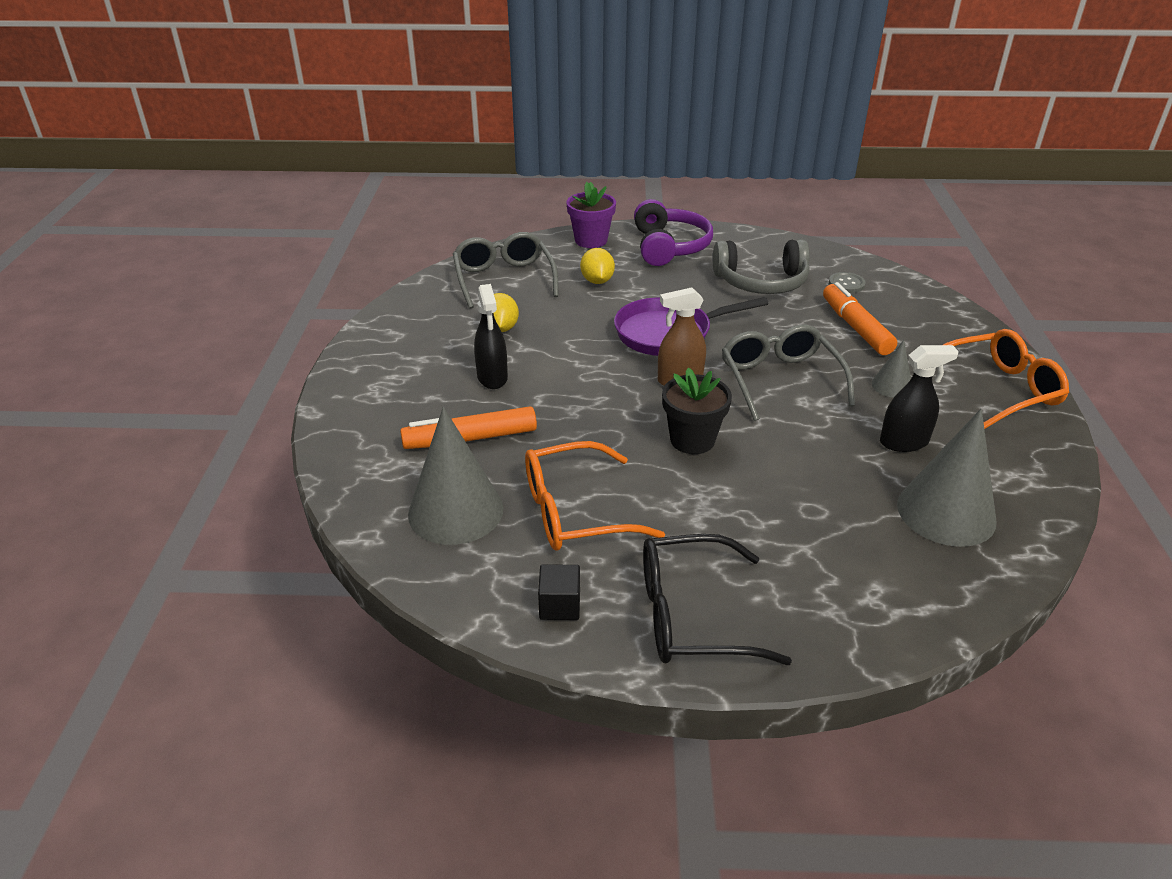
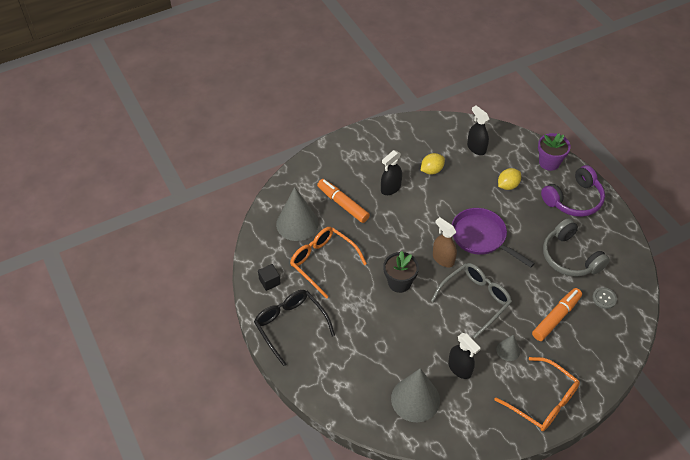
camera: 60 degrees right, 15 degrees up
(504, 279) = (476, 148): grey glasses -> black spray bottle

